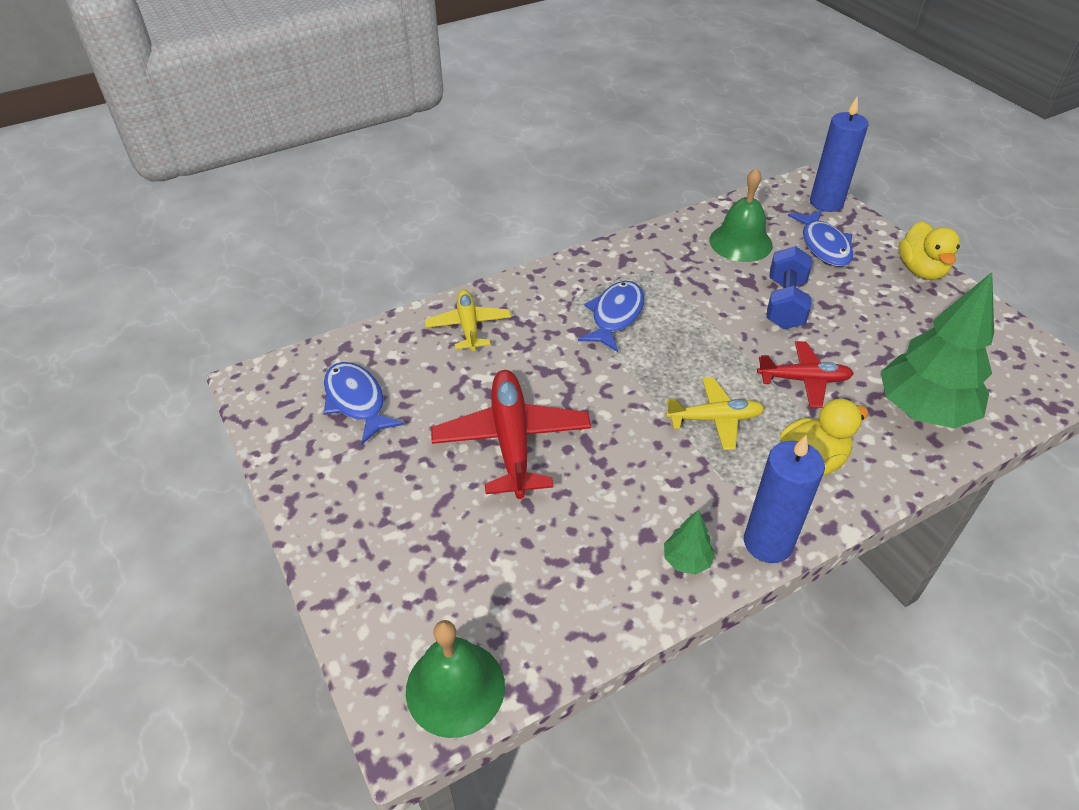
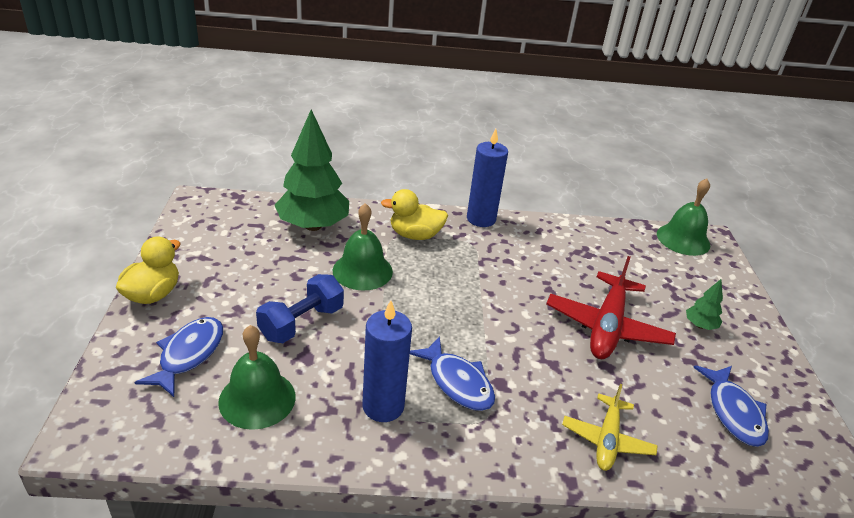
camera: 155 degrees left, 10 degrees down
(615, 316) = (457, 382): blue fish -> blue fish turned 90 degrees counterclockwise
(686, 560) = (532, 230): green tree -> green tree (700, 325)
(715, 419) = (450, 277): yellow plane -> none
(804, 380) = (362, 271): red plane -> green bell
(826, 203) = (104, 400): blue candle -> blue candle (383, 406)

